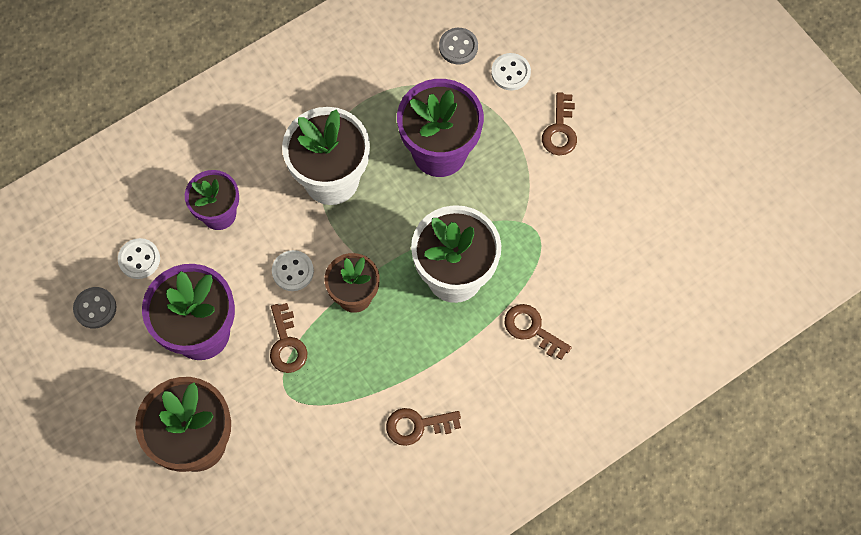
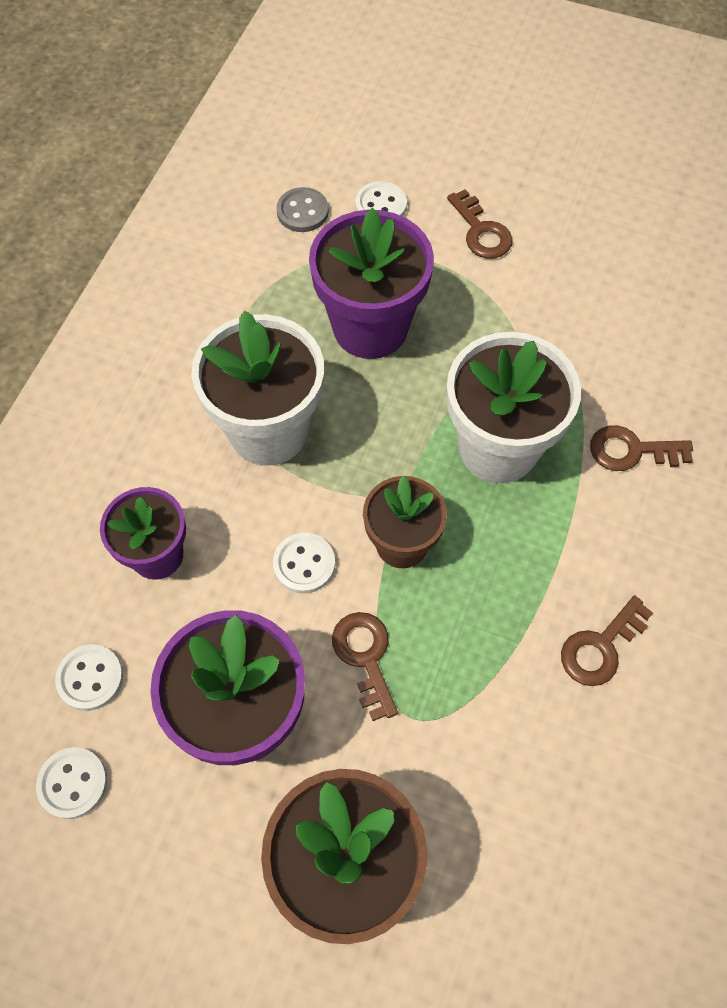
camera: 35 degrees left, 5 degrees down
(95, 308) = (73, 783): grey button -> white button
(286, 344) = (365, 657): brown key -> brown key turned 150 degrees counterclockwise

